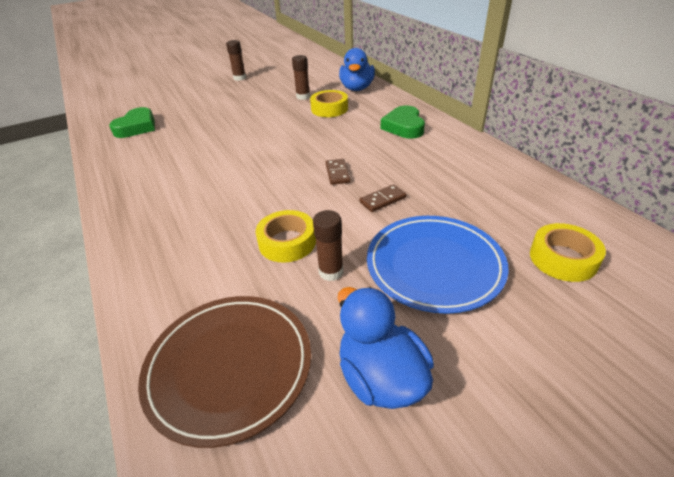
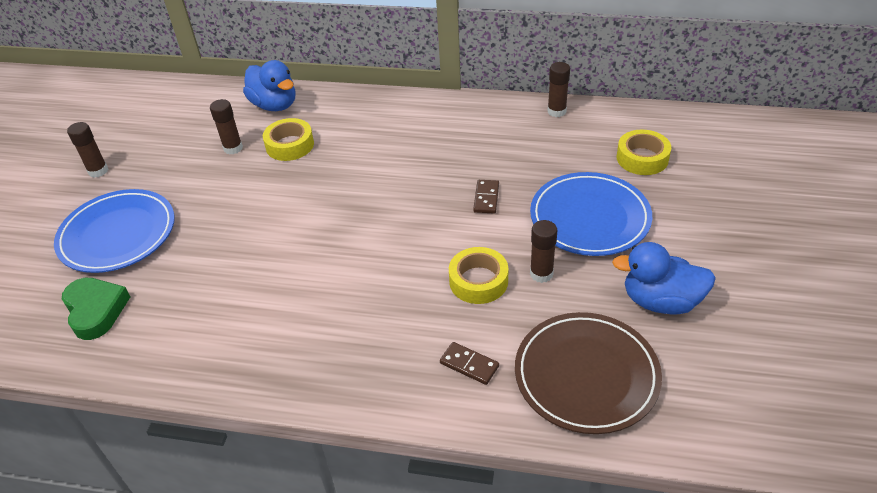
camera: 50 degrees left, 5 degrees up
(198, 105) = (118, 235): none -> blue plate
(337, 173) = (415, 202): brown domino -> brown domino (469, 364)
(404, 127) = (393, 122): green heart -> none
(535, 181) = (556, 111): none -> brown glue stick

